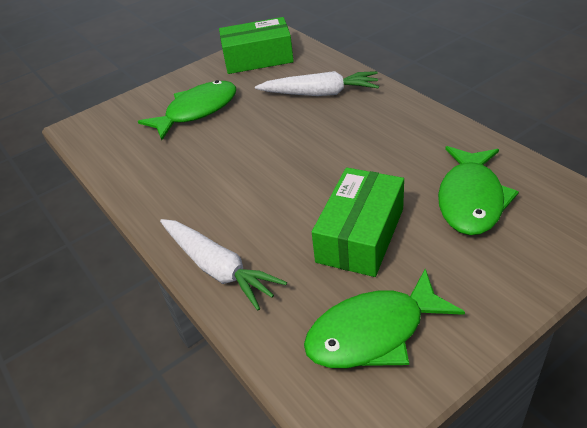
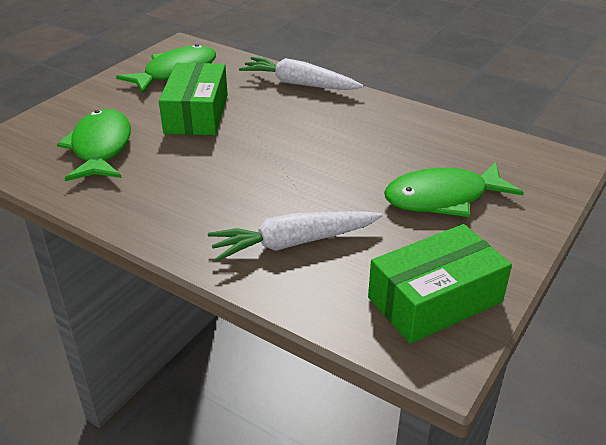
camera: 155 degrees right, 5 degrees down
(197, 111) = (443, 198): green fish -> green fish turned 45 degrees clockwise

